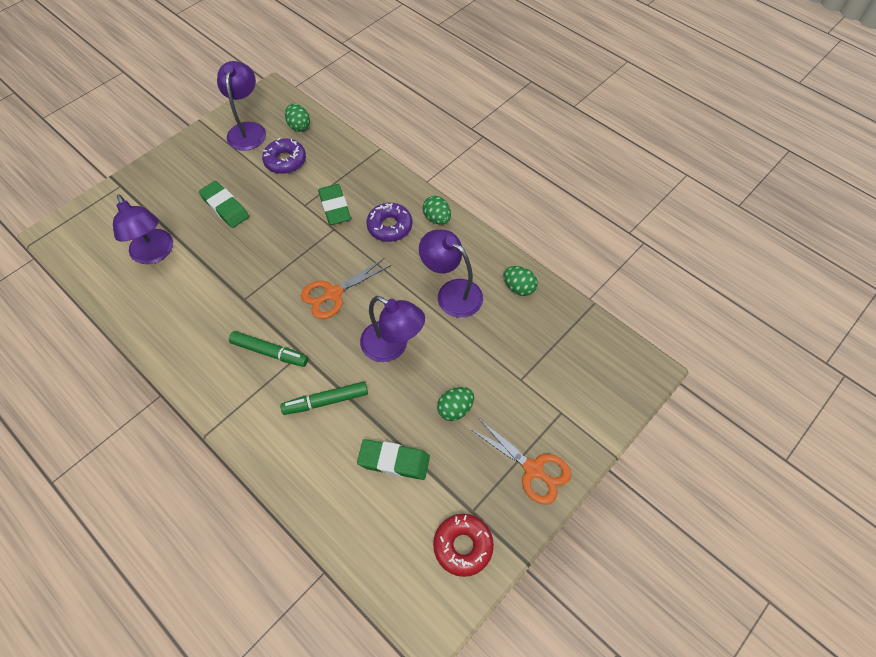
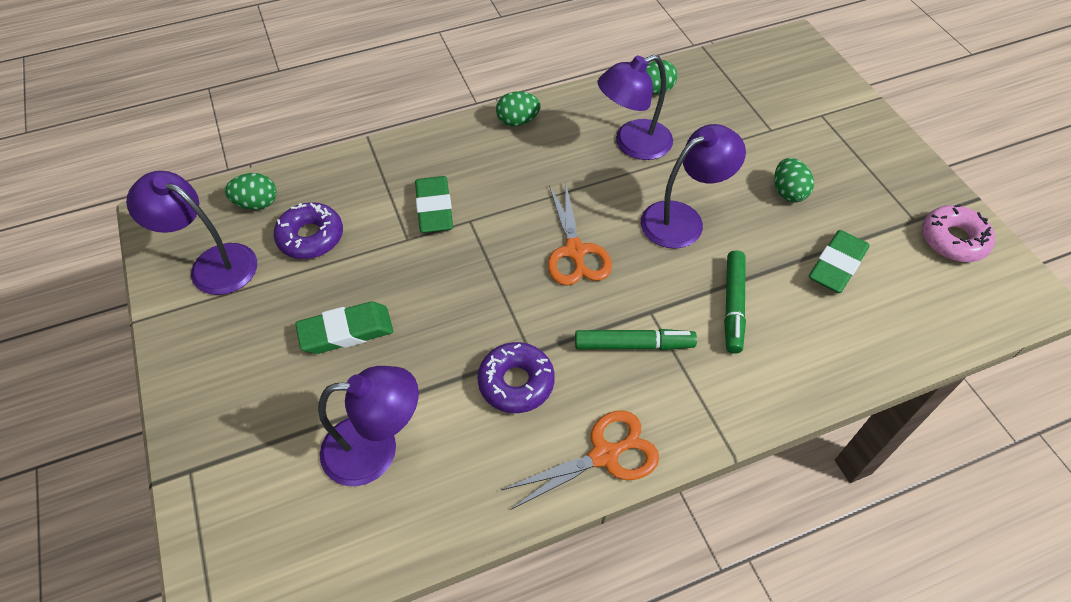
camera: 65 degrees left, 5 degrees down
(270, 352) = (633, 345): green marker -> green marker turned 45 degrees clockwise
(334, 207) = (434, 209): green eraser -> green eraser turned 75 degrees clockwise
(389, 226) = (502, 166): purple donut -> purple donut (516, 382)
(463, 546) = (953, 240): red donut -> pink donut
(533, 469) = (880, 157): orange scissors -> orange scissors (605, 455)

